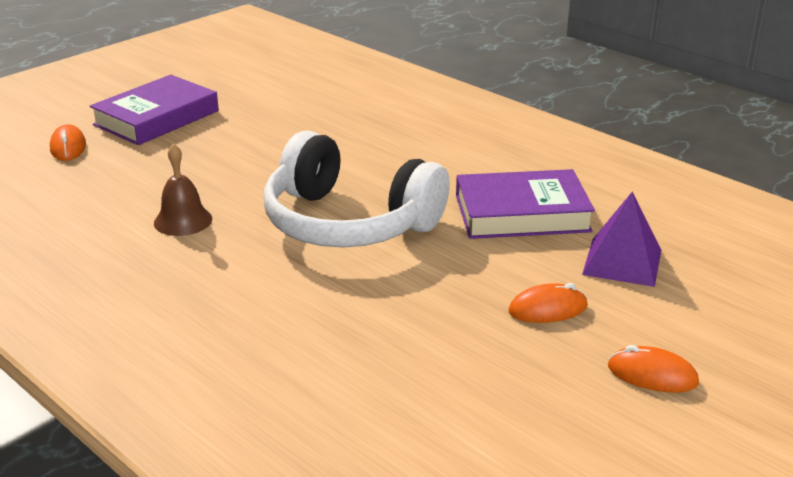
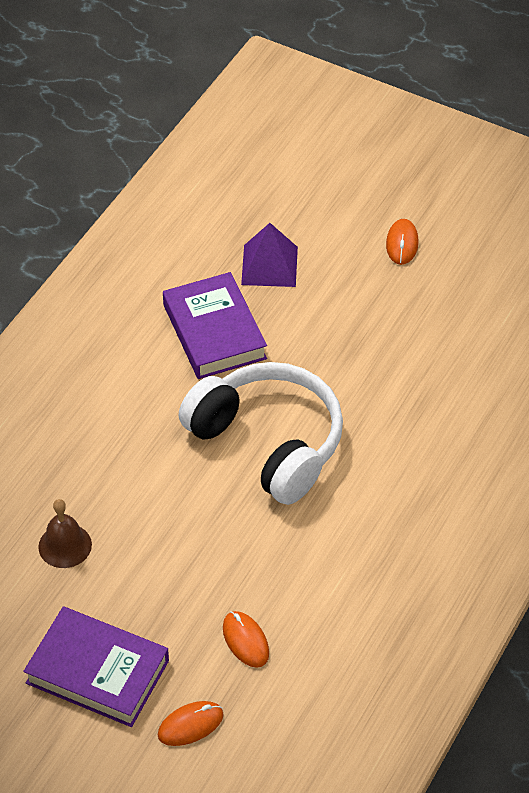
camera: 105 degrees left, 20 degrees up
(183, 220) = (304, 562): brown bell -> brown bell (65, 545)
(348, 223) = (268, 442): white headphones -> white headphones turned 60 degrees counterclockwise
(548, 309) = (348, 301): orange mouse -> orange mouse (245, 641)

